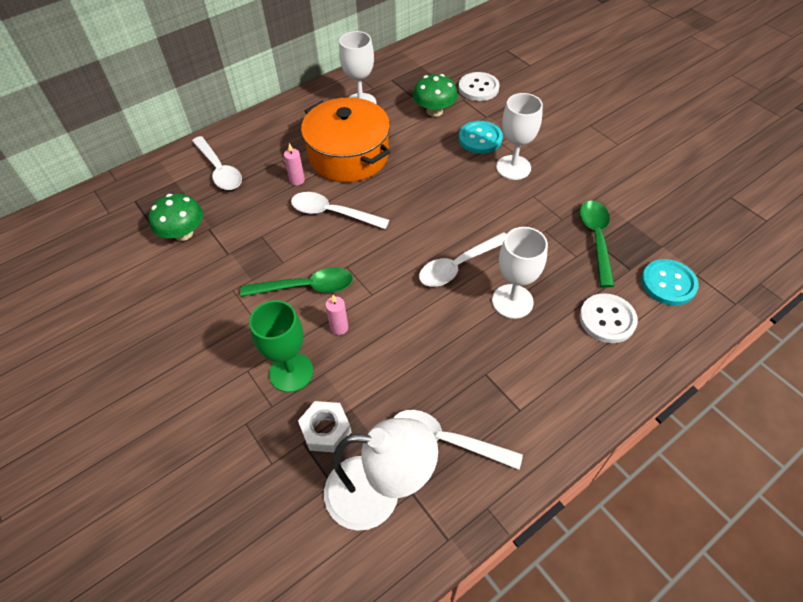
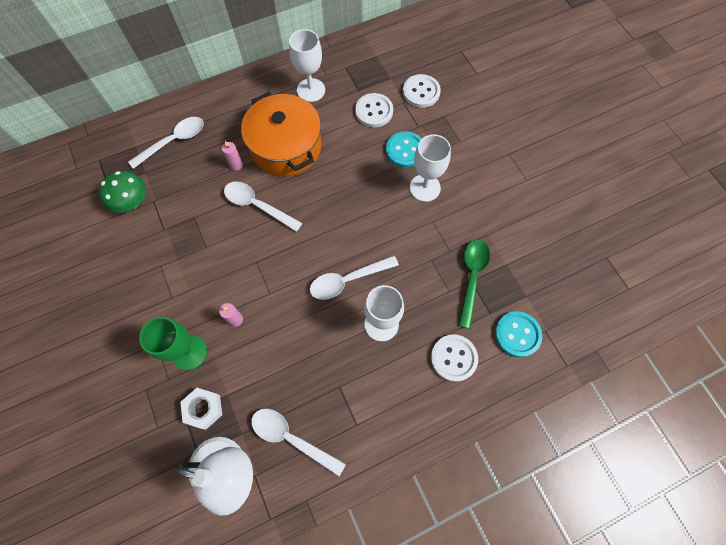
camera: 10 degrees right, 15 degrees up
(219, 170) = (174, 141): white spoon -> white spoon turned 105 degrees counterclockwise
(306, 287) = (218, 275): green spoon -> none
(434, 111) = (374, 111): green mushroom -> white button

